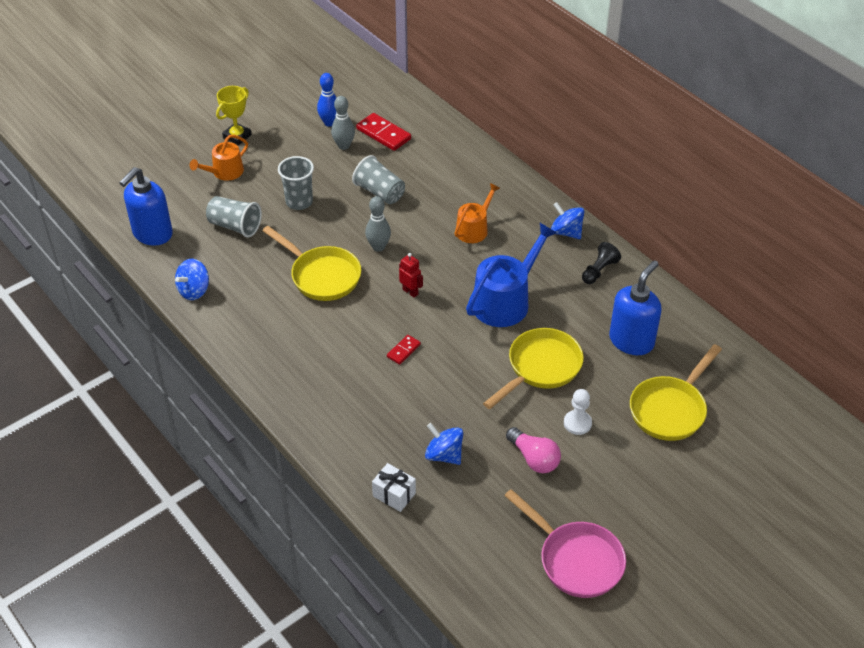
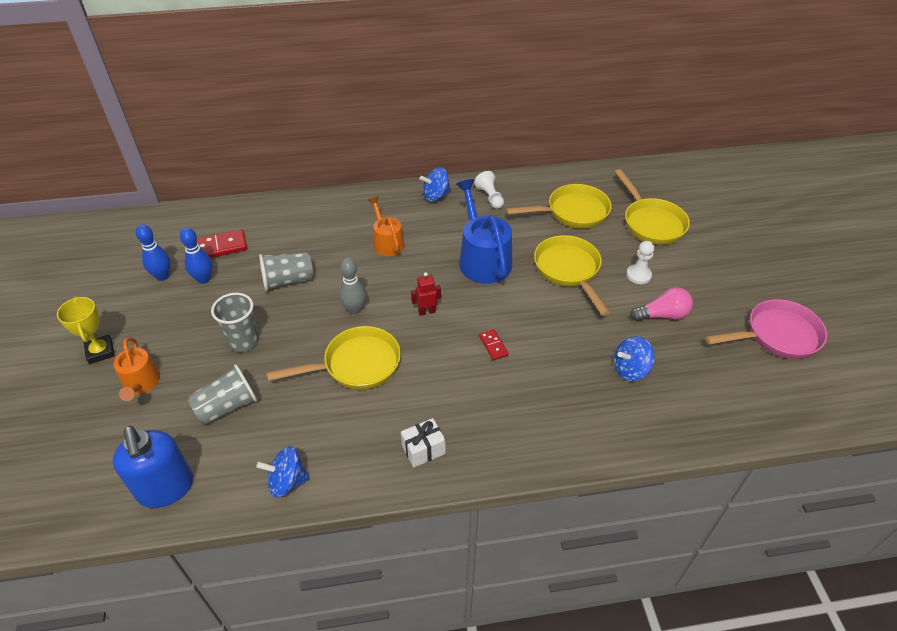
camera: 60 degrees left, 0 degrees up
(194, 290) = (287, 481): blue spinning top -> blue spinning top turned 105 degrees clockwise
(344, 146) = (204, 279): grey bowling pin -> blue bowling pin
(394, 494) = (659, 424): white gift -> white gift (423, 450)
(599, 271) = (490, 197): black pawn -> white pawn
(631, 341) = (572, 212): blue soap dispenser -> yellow pan

